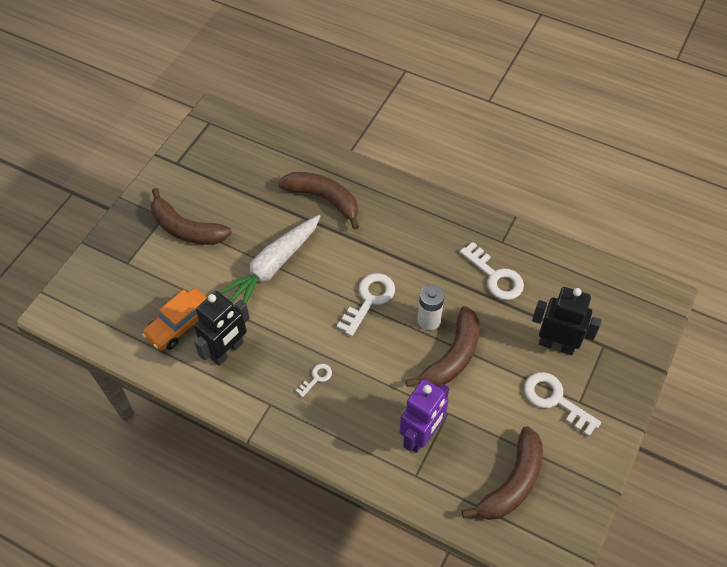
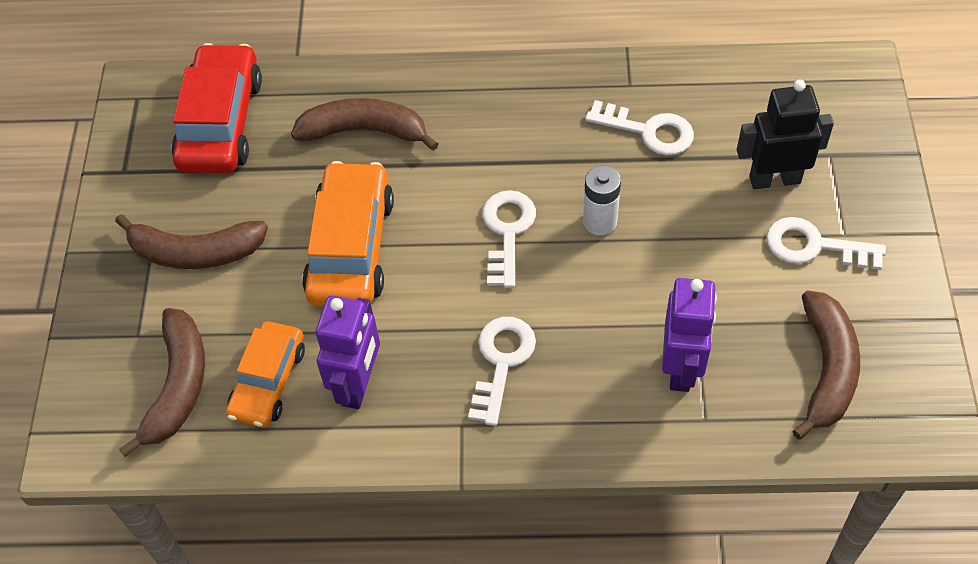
camera: 25 degrees left, 0 degrees up
(227, 351) = (358, 385): black robot -> purple robot
(246, 157) = (221, 122): none -> red car
(273, 266) = (351, 247): white carrot -> orange car
(316, 378) = (501, 362): white key -> white key, size x1.92
(452, 357) = (658, 253): brown banana -> brown banana (177, 386)

